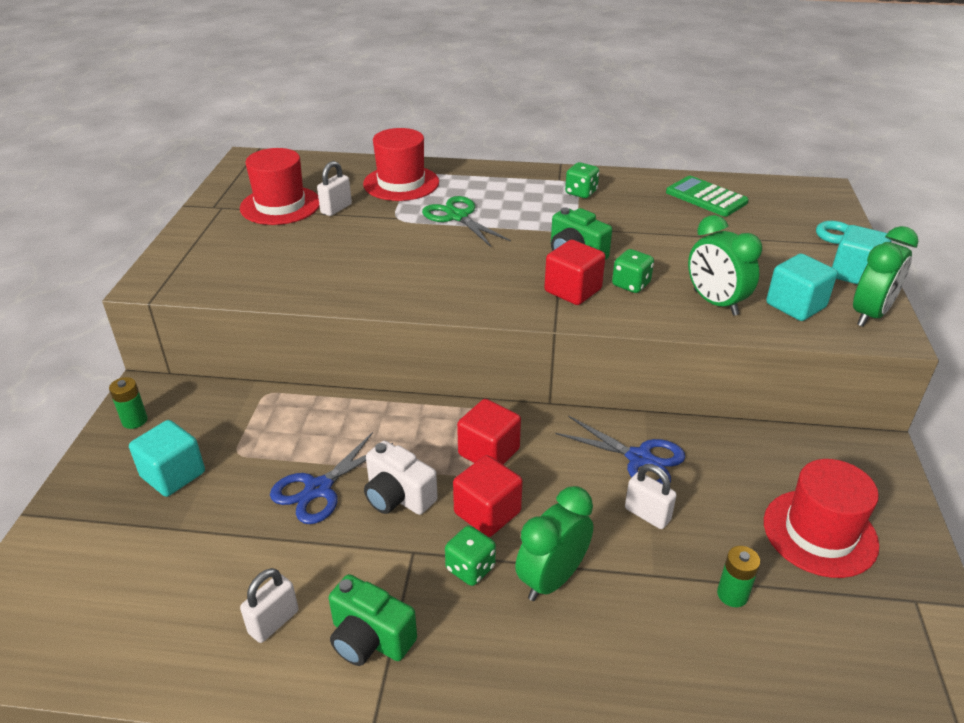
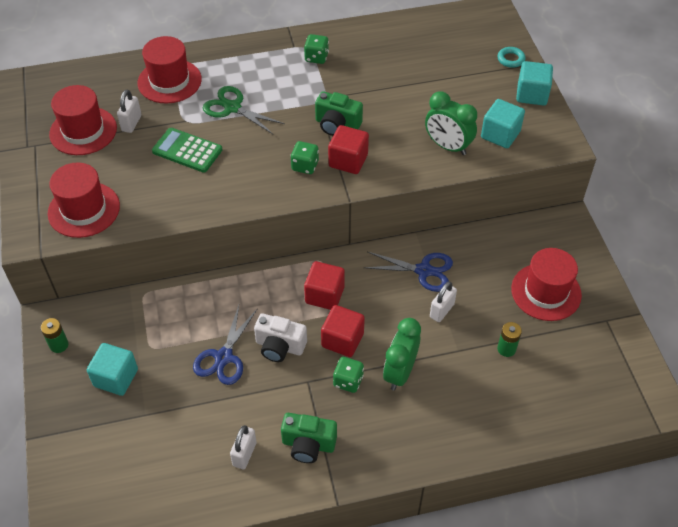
camera: 20 degrees left, 15 degrees up
(229, 271) = (84, 210): none -> red hat
(631, 284) = (386, 144): green dice -> green dice (305, 166)
(647, 514) = (441, 310): white padlock -> white padlock turned 75 degrees counterclockwise
(706, 197) = (411, 40): green calculator -> green calculator (187, 150)
(870, 314) = (549, 130): green clock -> none

